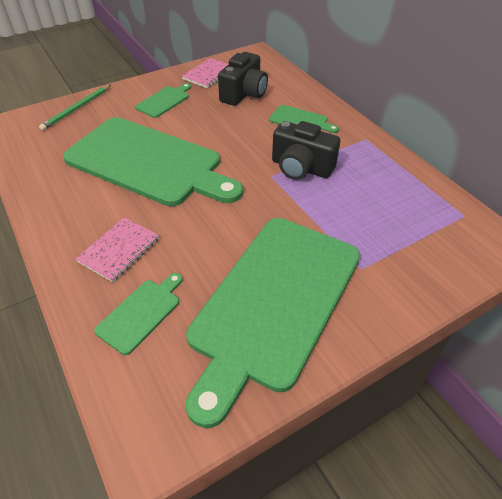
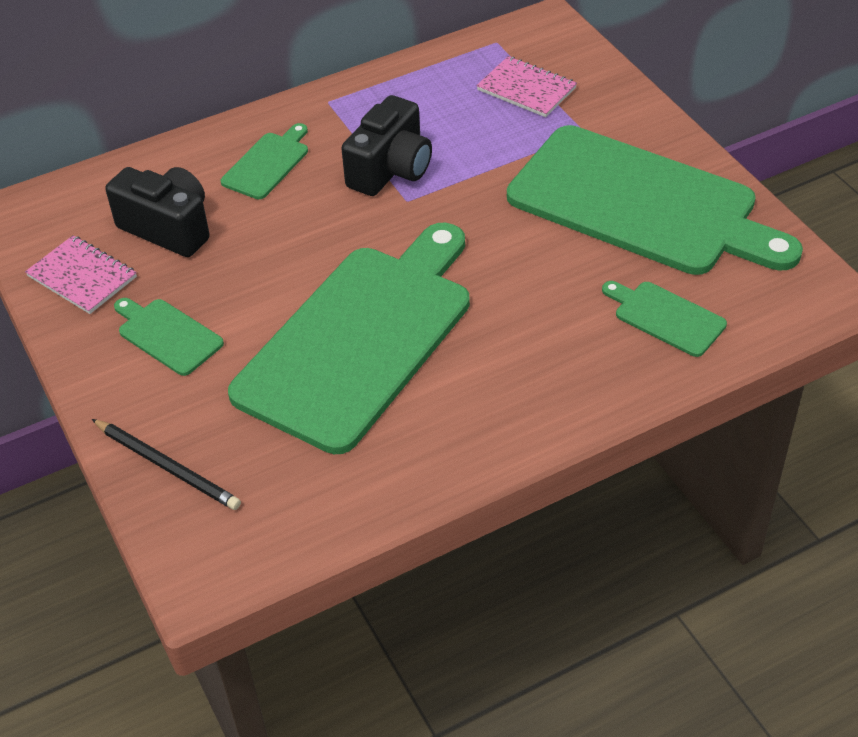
camera: 85 degrees left, 0 degrees up
(77, 109) = (167, 467): green pencil -> black pencil
(119, 250) = (560, 351): pink notebook -> pink notebook (526, 89)

